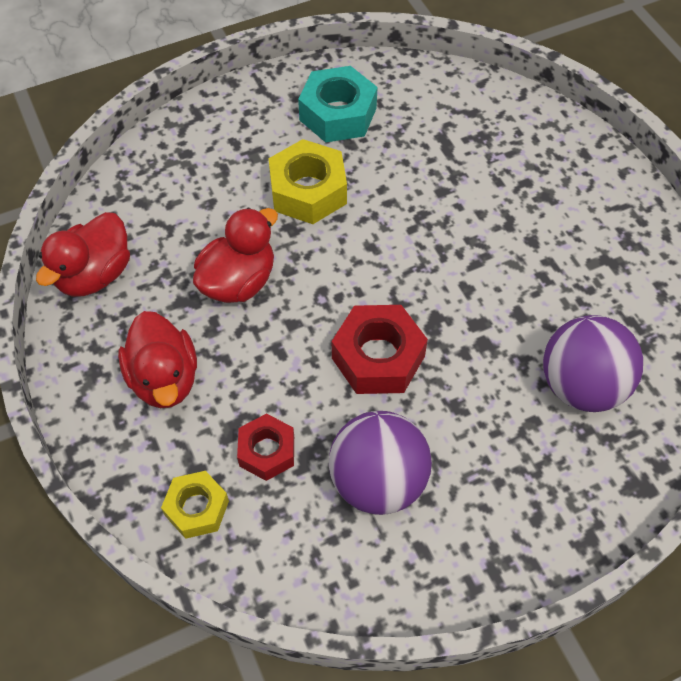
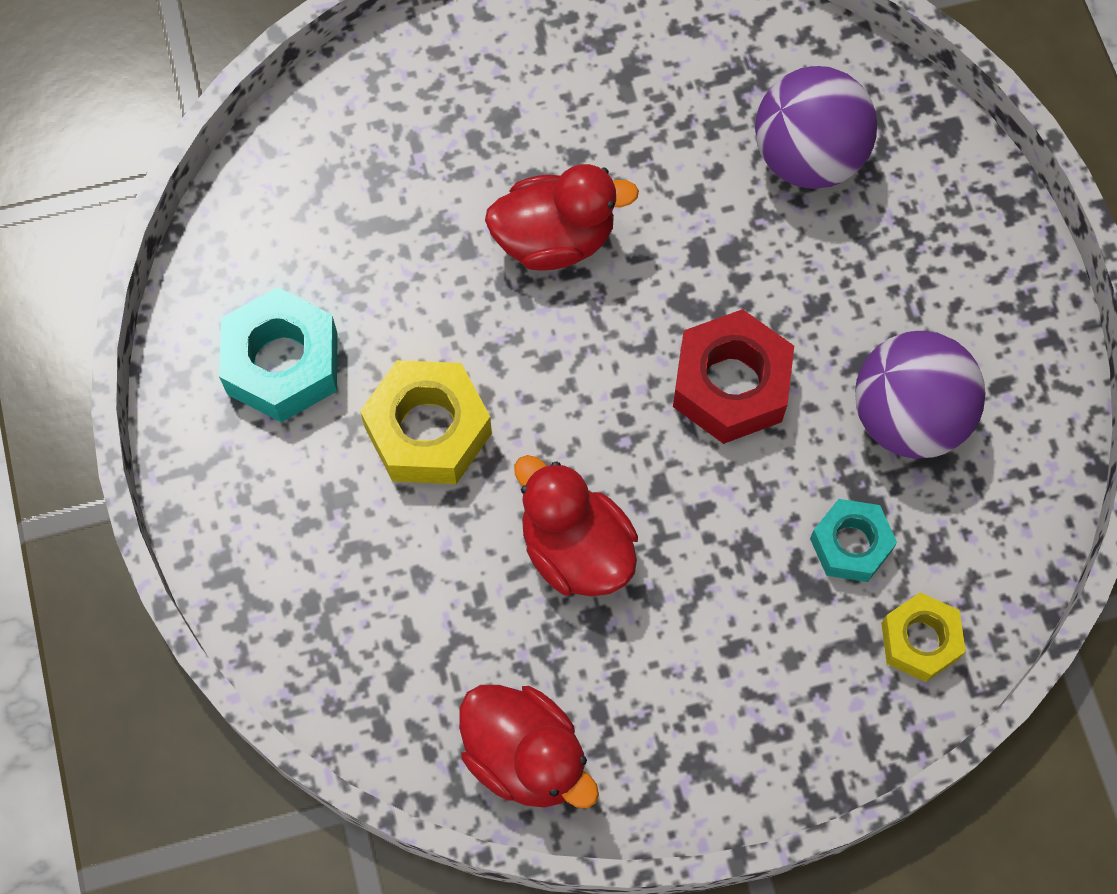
camera: 80 degrees left, 10 degrees up
(164, 379) = (722, 667): red duck -> red duck (554, 239)
(267, 451) = (850, 544): red nut -> turquoise nut

